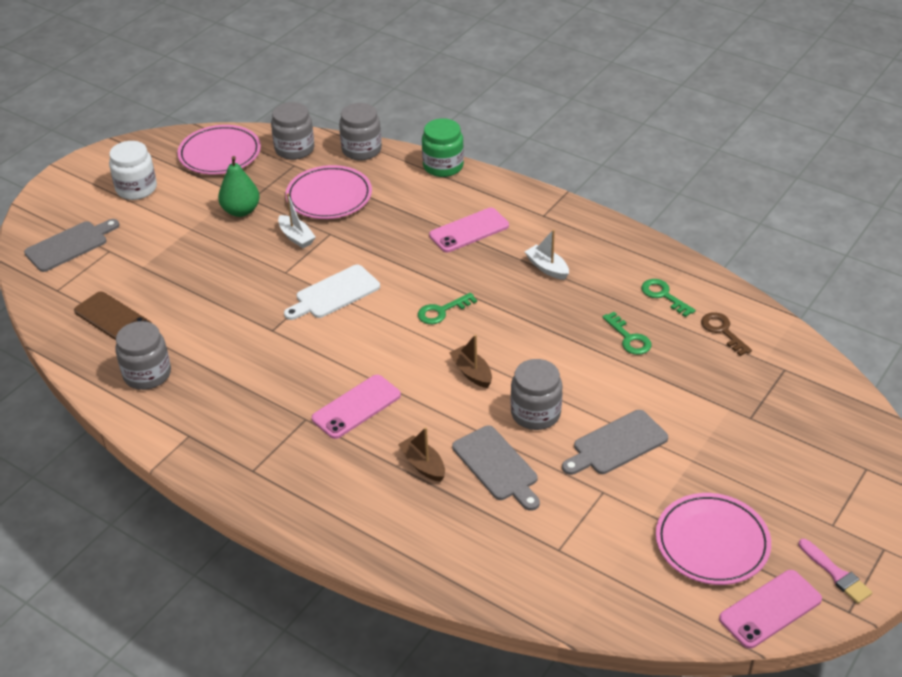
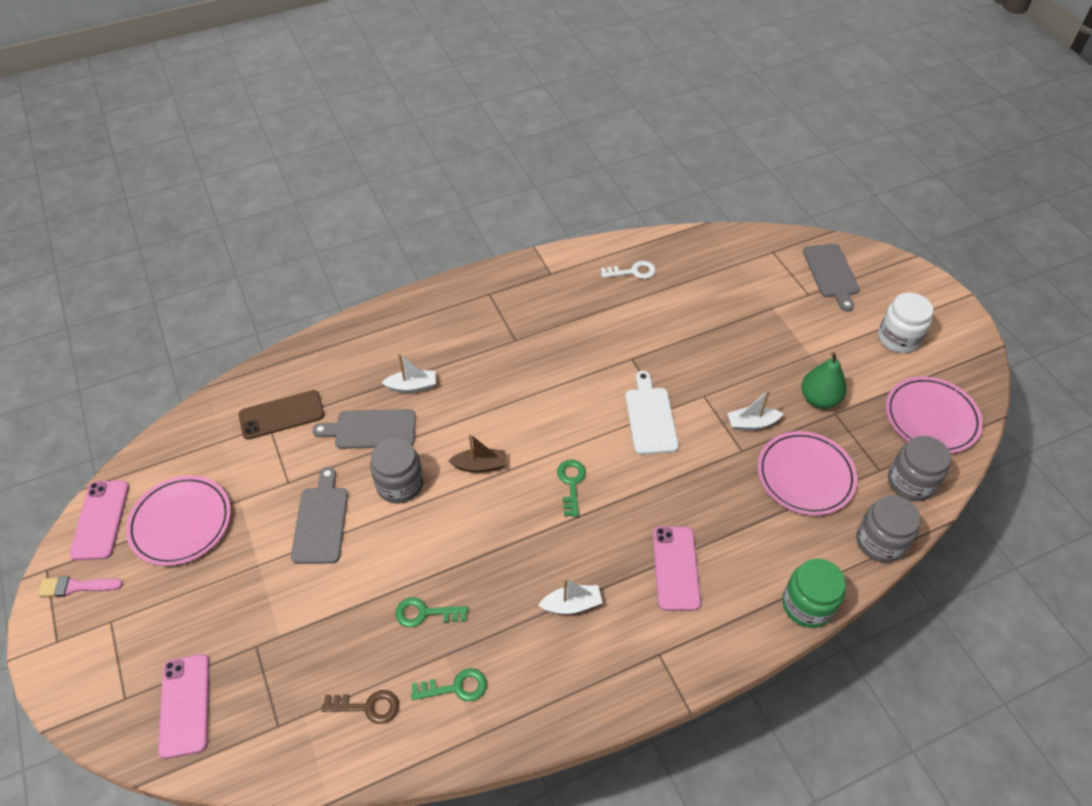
camera: 120 degrees right, 10 degrees up
(113, 319) = (713, 272): brown phone -> brown phone (281, 415)
(147, 374) = (633, 272): grey jar -> white key
(356, 407) = (502, 374): pink phone -> pink phone (185, 705)
(423, 465) = (412, 386): brown boat -> white boat

